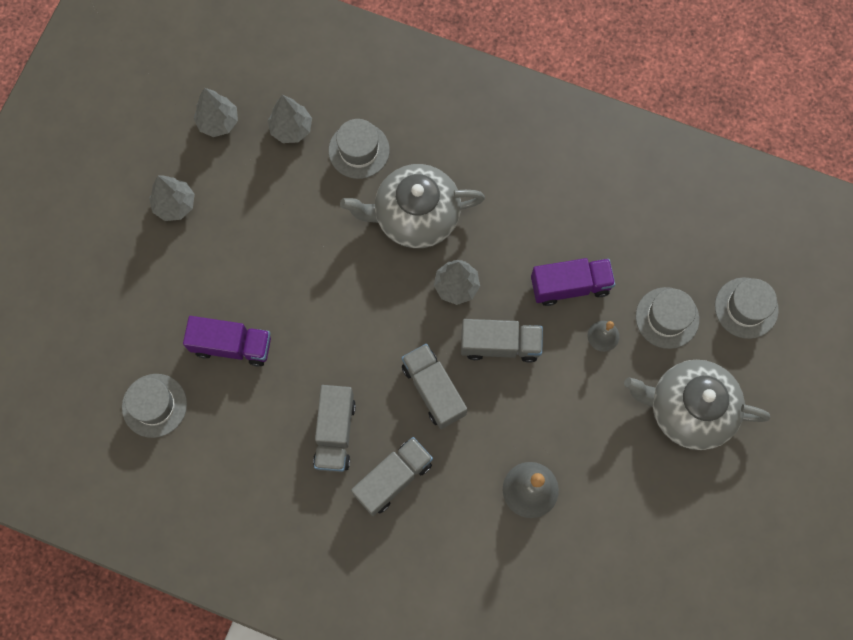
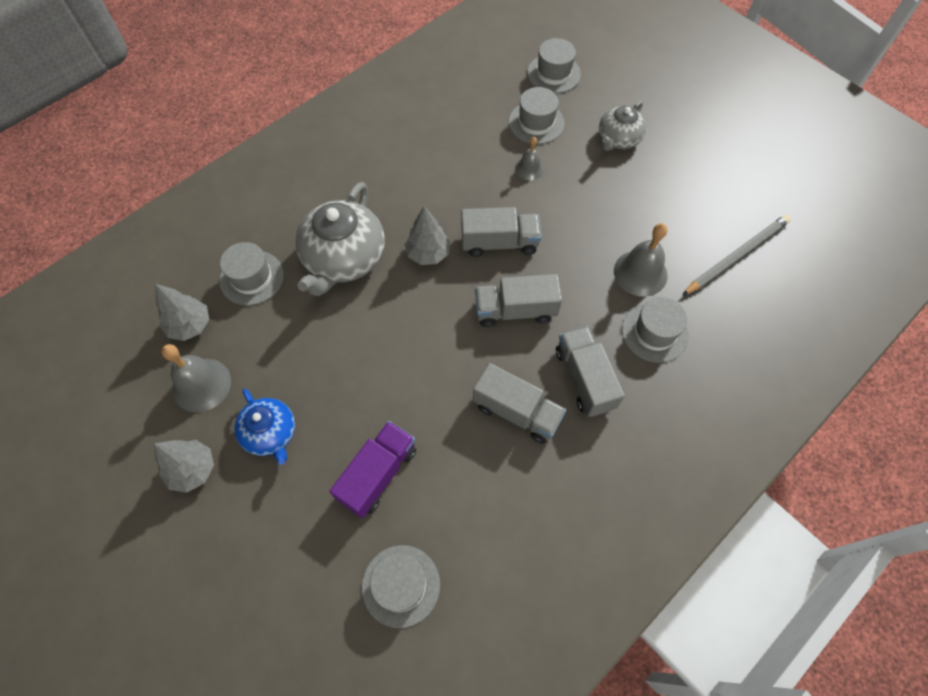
camera: 65 degrees left, 10 degrees down
(218, 122) = (135, 389): grey tree -> none
(228, 245) = (270, 433): none -> blue teapot
(245, 169) = (201, 384): none -> grey bell
(470, 525) = (654, 332): none -> grey hat
(500, 345) = (499, 243): grey truck -> grey truck turned 60 degrees clockwise
(570, 286) = (474, 173): purple truck -> none
(597, 578) = (737, 256): none -> grey pencil
(689, 409) = (618, 139): grey teapot -> grey teapot, size x0.59

